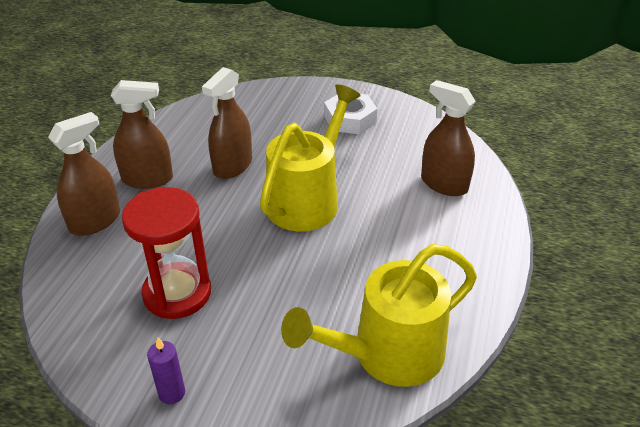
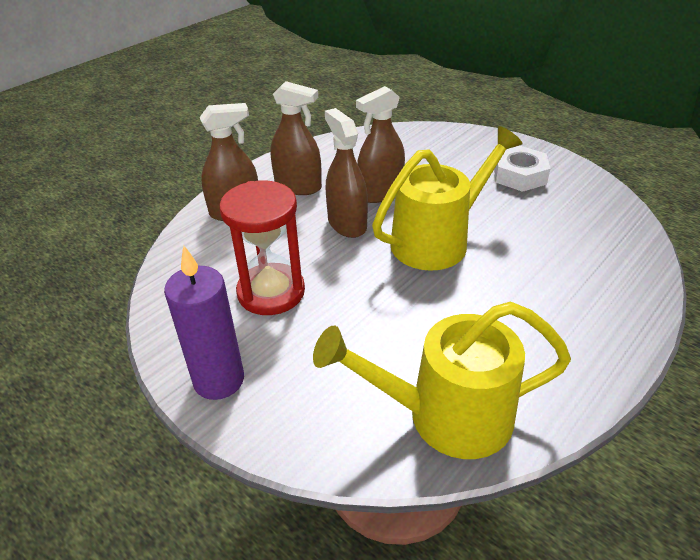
camera: 25 degrees right, 0 degrees up
(172, 393) = (219, 380): purple candle -> purple candle, size x1.90
(444, 184) = (594, 261): brown spray bottle -> brown spray bottle (347, 224)

